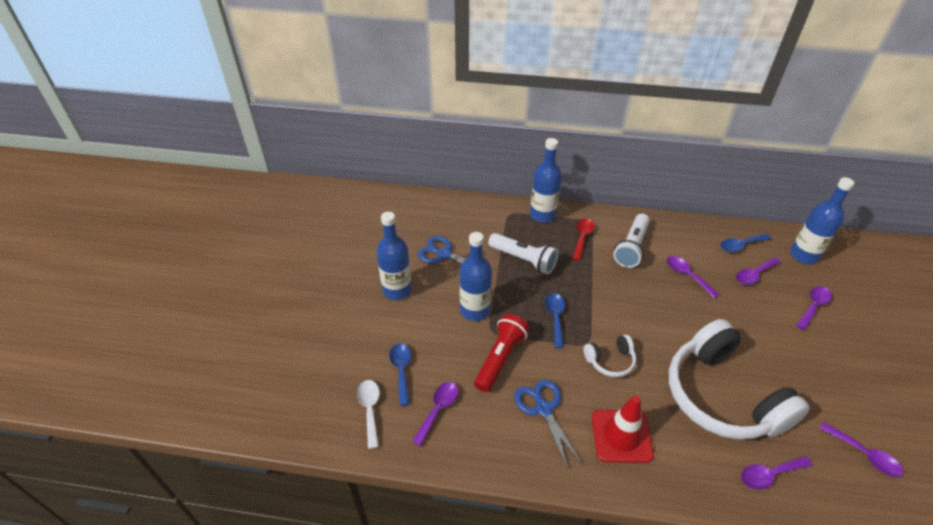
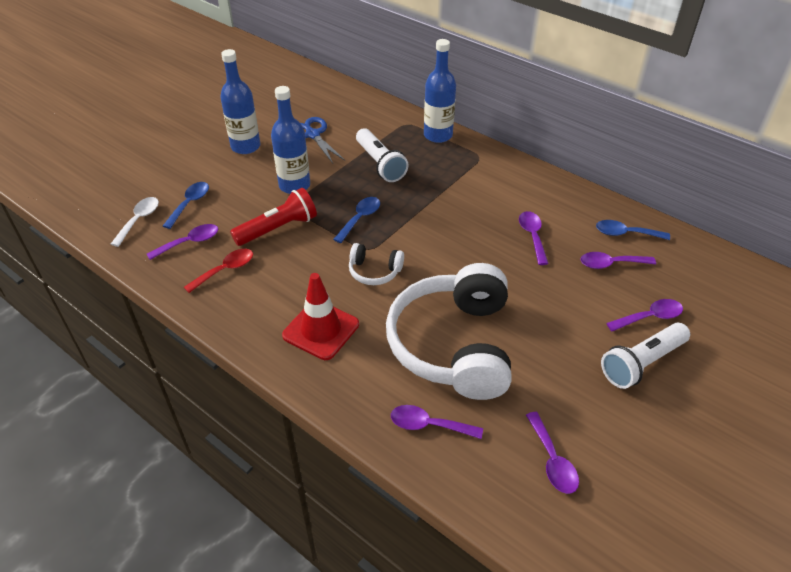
camera: 30 degrees right, 0 degrees up
(543, 409) = (275, 280): blue scissors -> none
(582, 238) = (457, 167): red spoon -> red spoon (225, 270)
(631, 247) = (499, 192): white flashlight -> white flashlight (642, 363)
(803, 255) = (694, 270): blue bottle -> none

